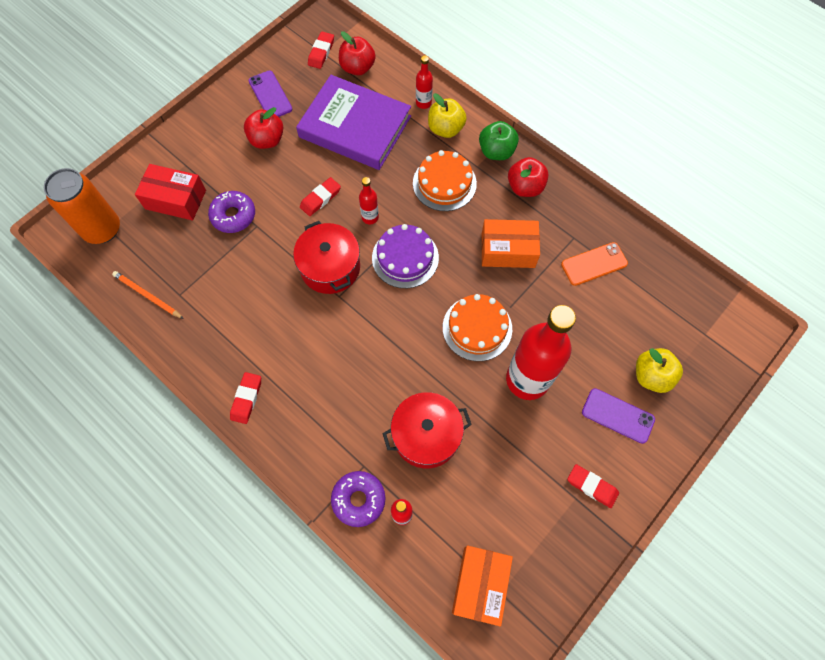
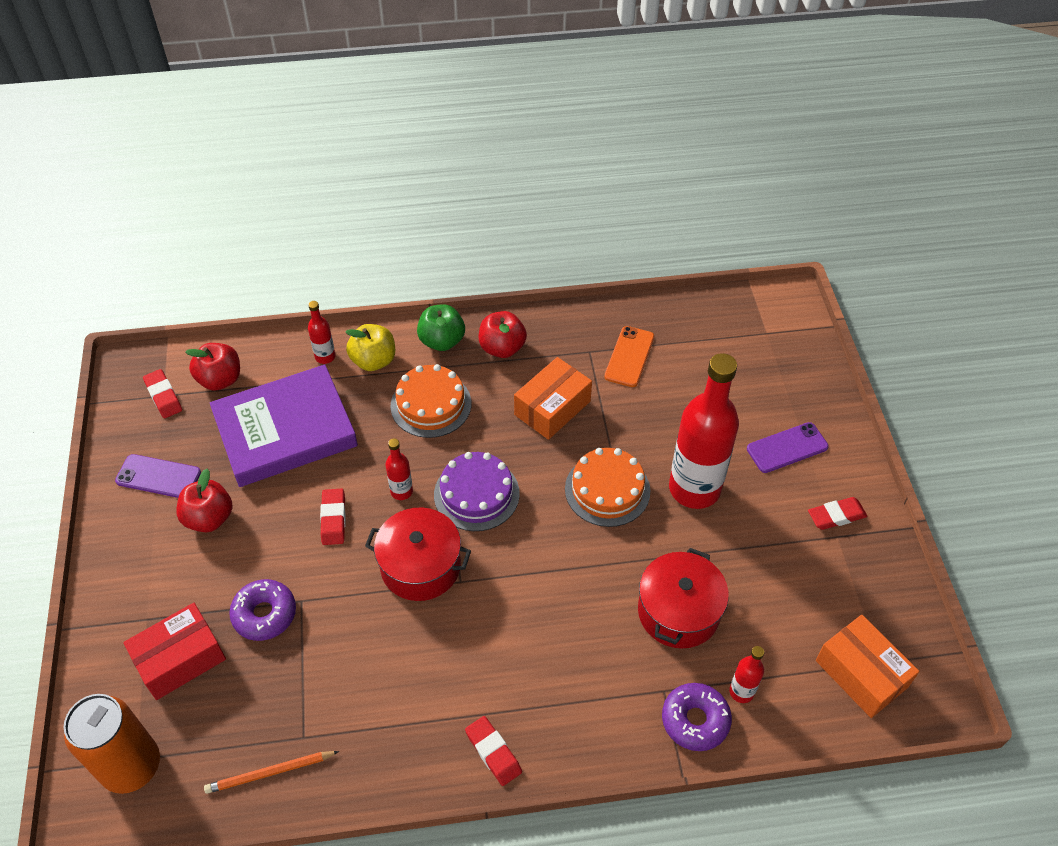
camera: 50 degrees left, 15 degrees down
(651, 376) = (771, 397): yellow apple -> none

